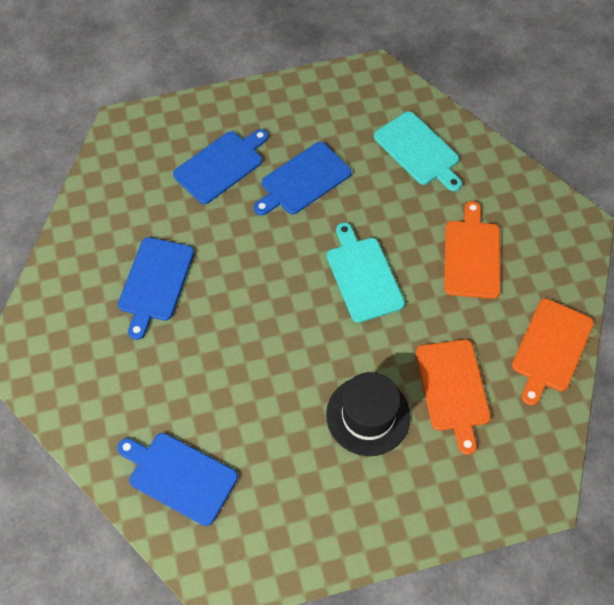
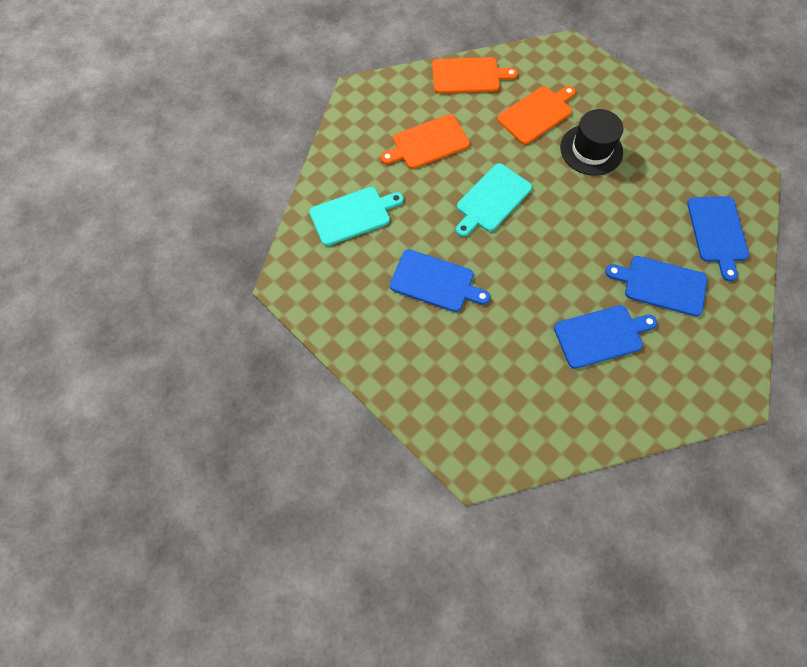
camera: 120 degrees left, 5 degrees up
(221, 165) = (462, 352): blue cutting board -> blue cutting board (661, 285)
(418, 151) = (353, 215): turquoise cutting board -> turquoise cutting board turned 45 degrees clockwise

